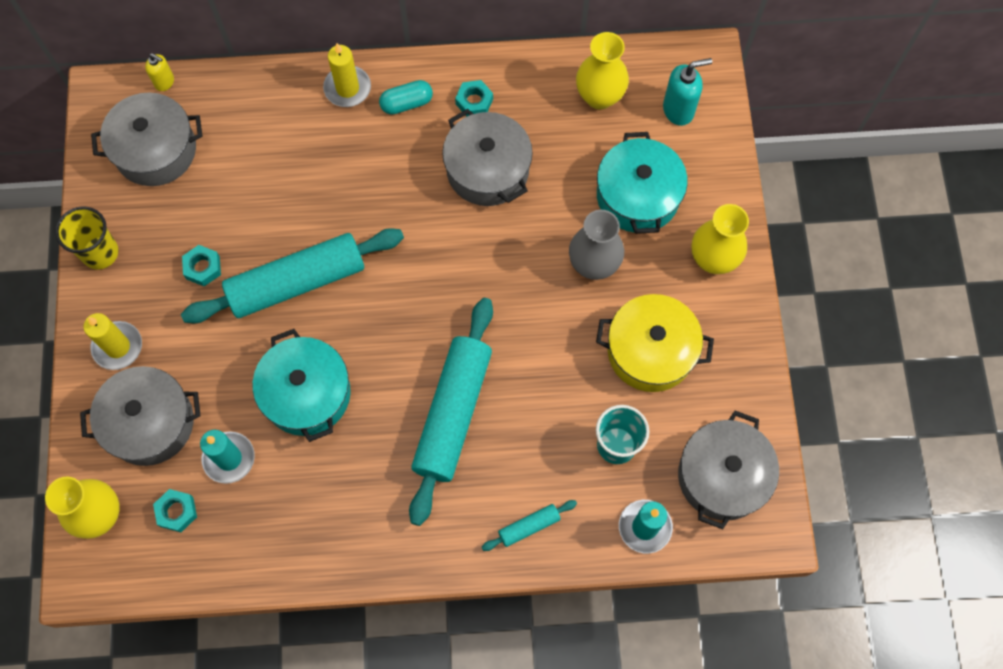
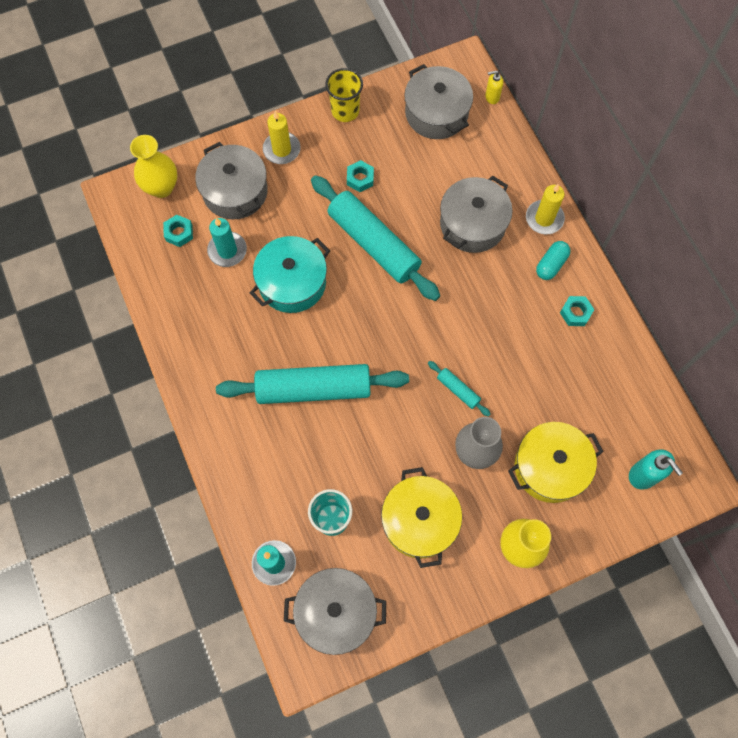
camera: 70 degrees right, 0 degrees up
(164, 82) = (492, 97): yellow soap dispenser -> yellow soap dispenser turned 75 degrees clockwise
(406, 103) = (551, 264): turquoise capsule -> turquoise capsule turned 75 degrees clockwise
(487, 170) = (521, 343): grey pot -> grey pot (472, 224)
(529, 527) = (245, 474): turquoise rolling pin -> turquoise rolling pin (458, 390)
(599, 97) = (625, 407): yellow vase -> none
(638, 196) = (550, 467): turquoise pot -> yellow pot

